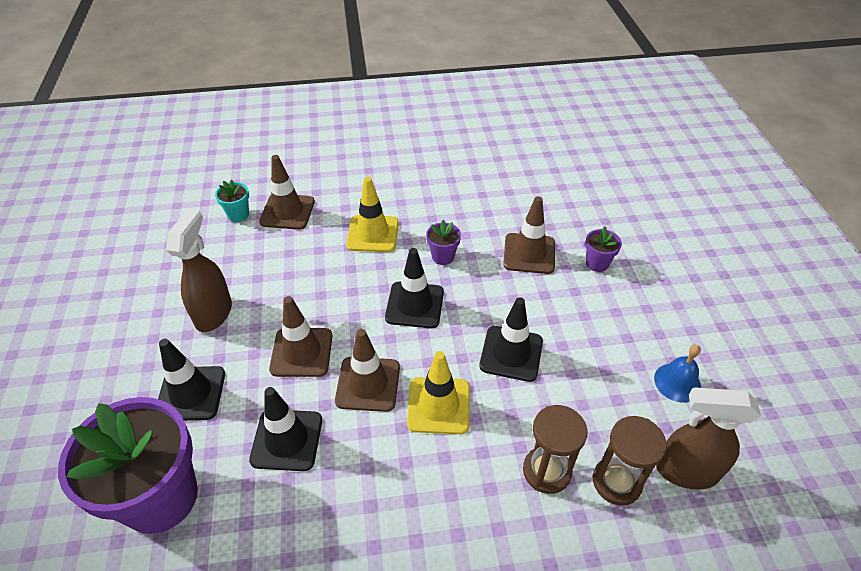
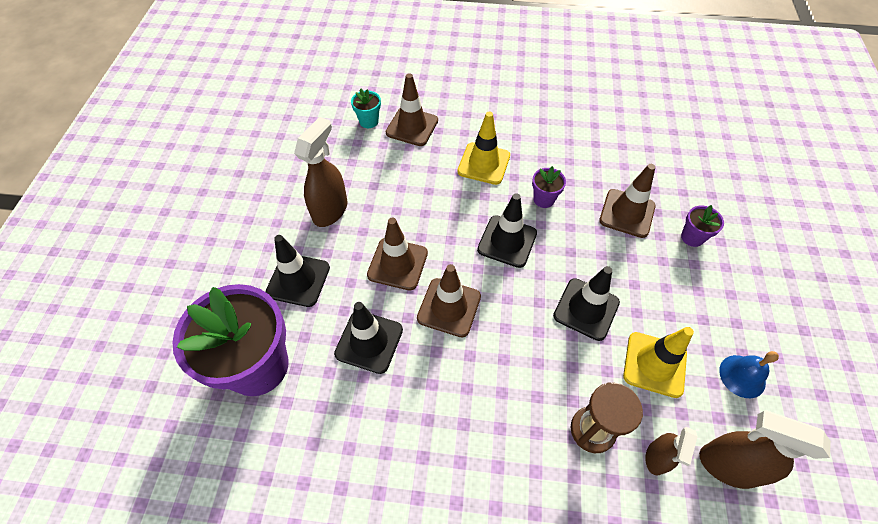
camera: 15 degrees right, 10 degrees up
(438, 405) = (507, 343): yellow traffic cone -> yellow traffic cone (654, 364)
(616, 482) = (656, 458): brown hourglass -> brown spray bottle

